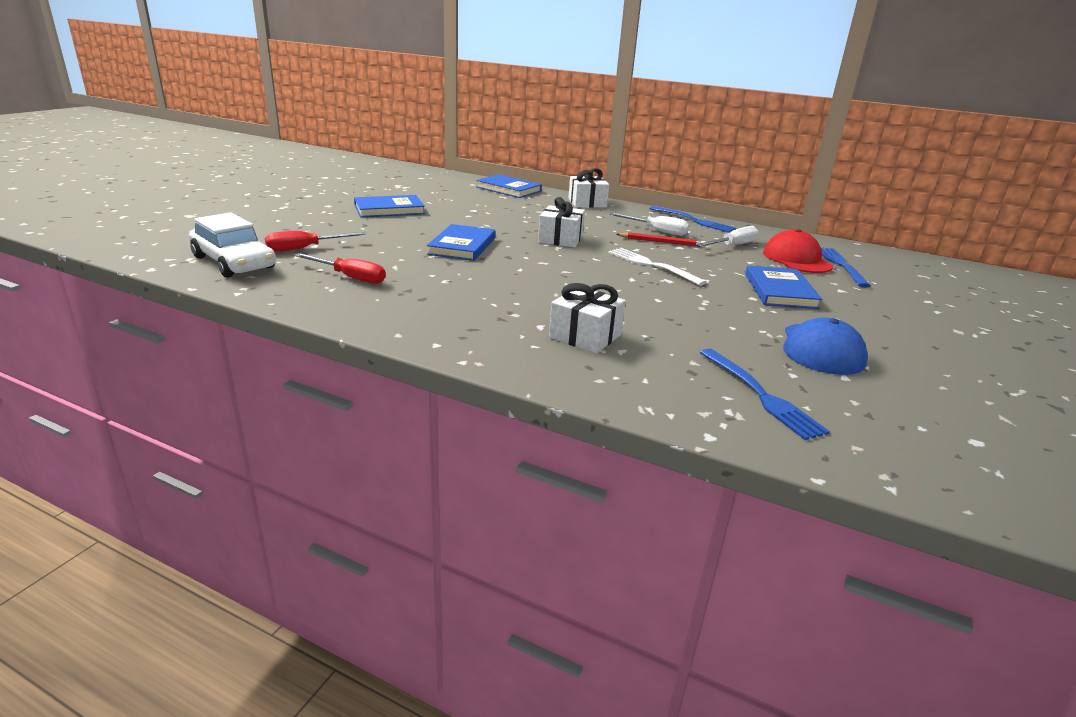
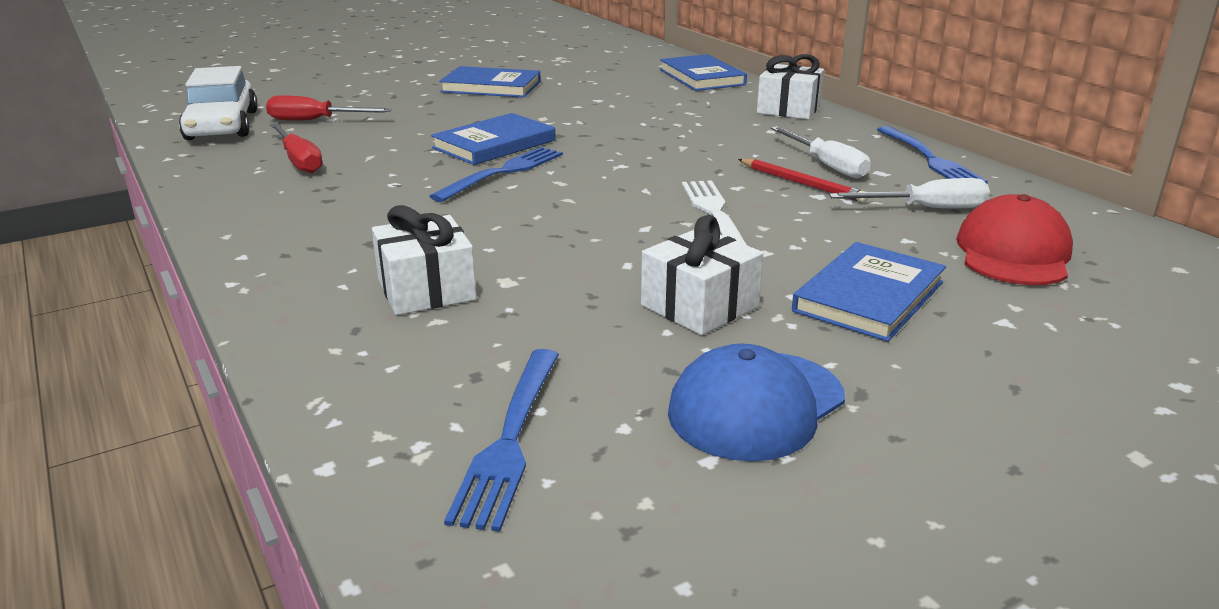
camera: 35 degrees right, 0 degrees up
(560, 239) = (645, 155): white gift -> white gift (699, 306)
(840, 265) = (1096, 279): blue fork -> blue fork (503, 172)

